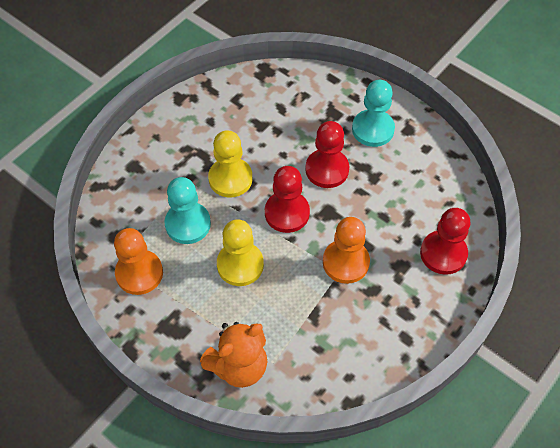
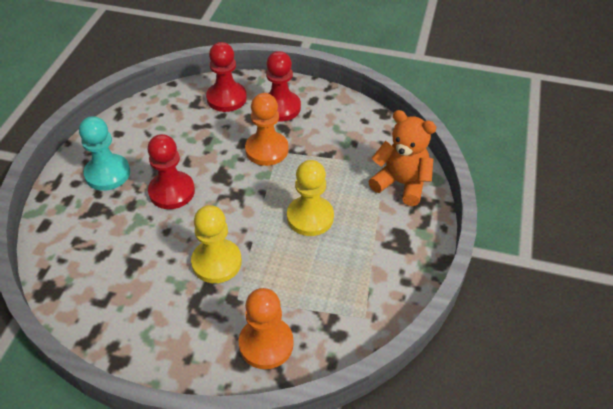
camera: 115 degrees left, 10 degrees down
(139, 273) = (365, 291): orange pawn -> orange pawn (266, 344)
(188, 224) = (289, 275): turquoise pawn -> none
(287, 213) = (236, 204): red pawn -> red pawn (280, 107)

